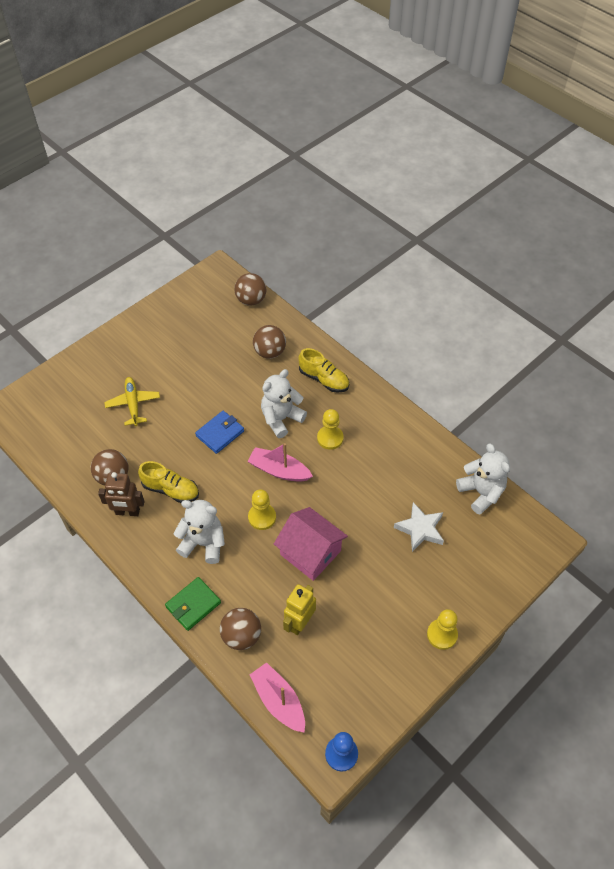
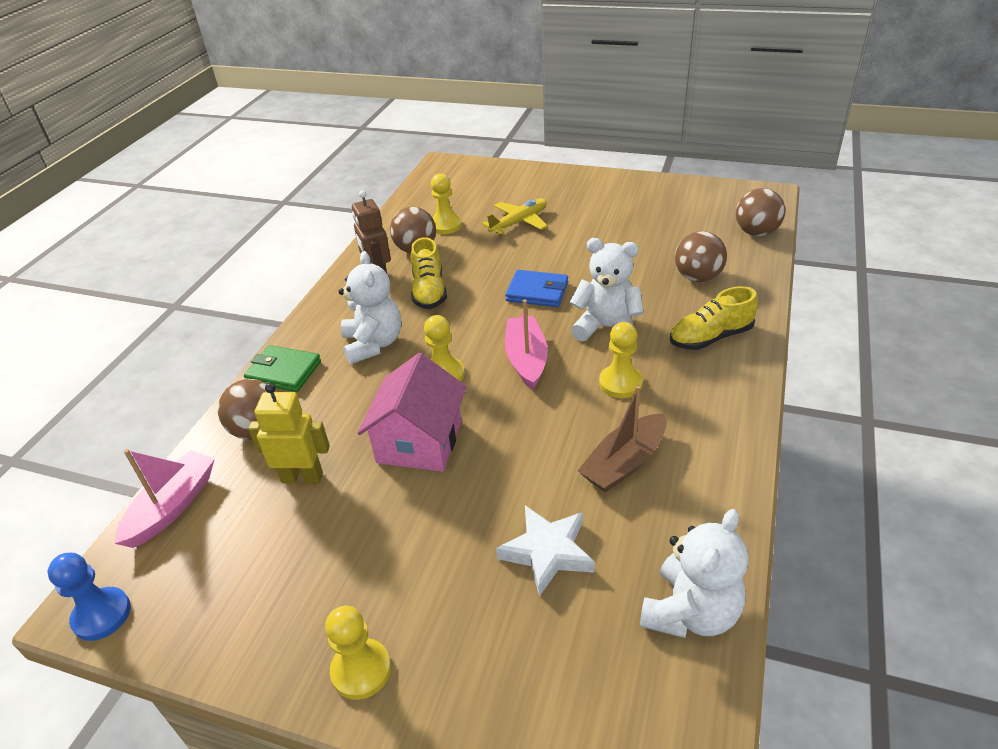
camera: 65 degrees right, 15 degrees down
(97, 446) = (446, 225): none -> yellow pawn
(324, 379) = (710, 337): yellow shoe -> yellow shoe turned 60 degrees clockwise
(386, 468) = (624, 463): none -> brown boat

